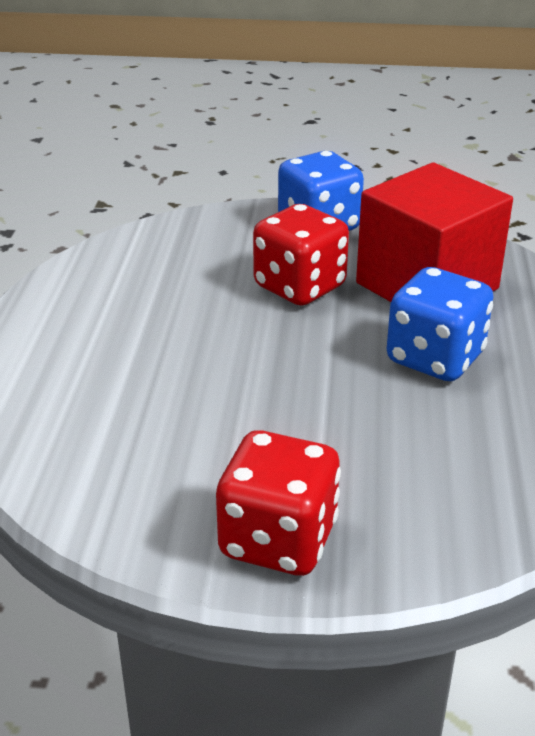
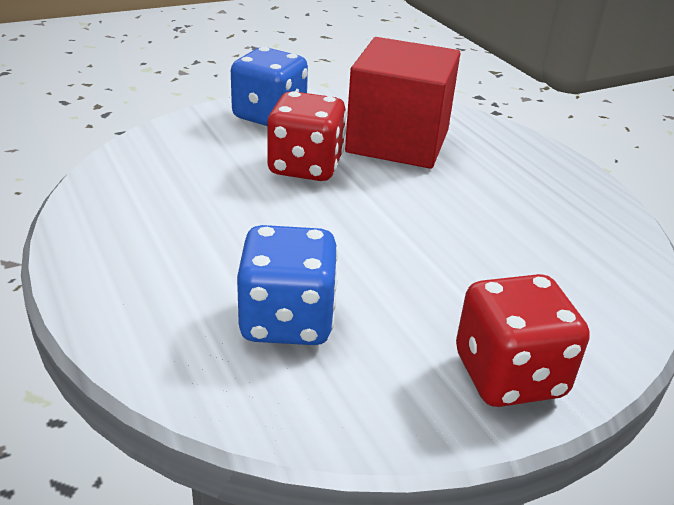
camera: 35 degrees left, 0 degrees up
(435, 358) = (461, 192): blue dice -> blue dice (287, 321)

